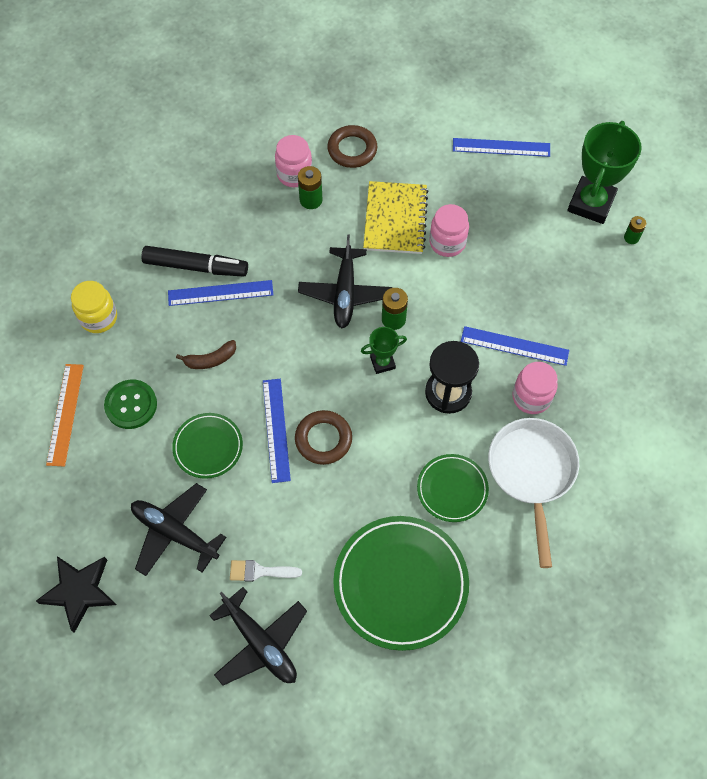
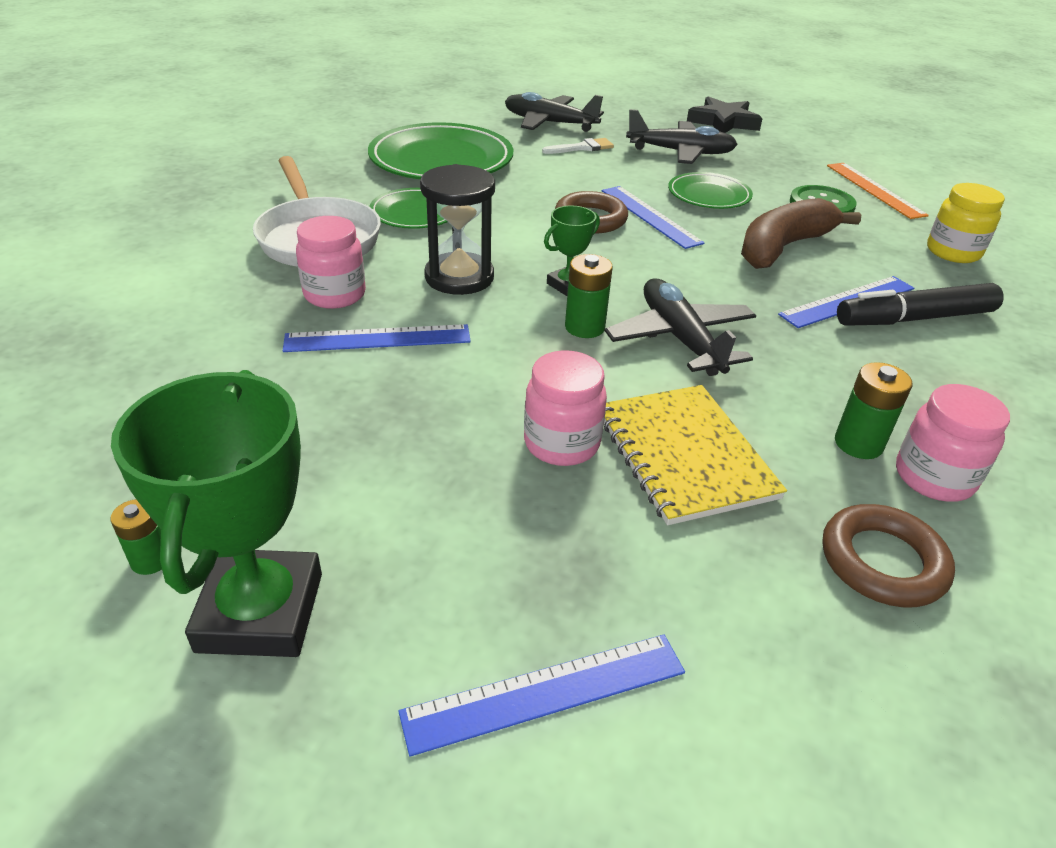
camera: 155 degrees right, 25 degrees down
(210, 359) = (783, 247): brown banana -> brown banana, size x1.93

